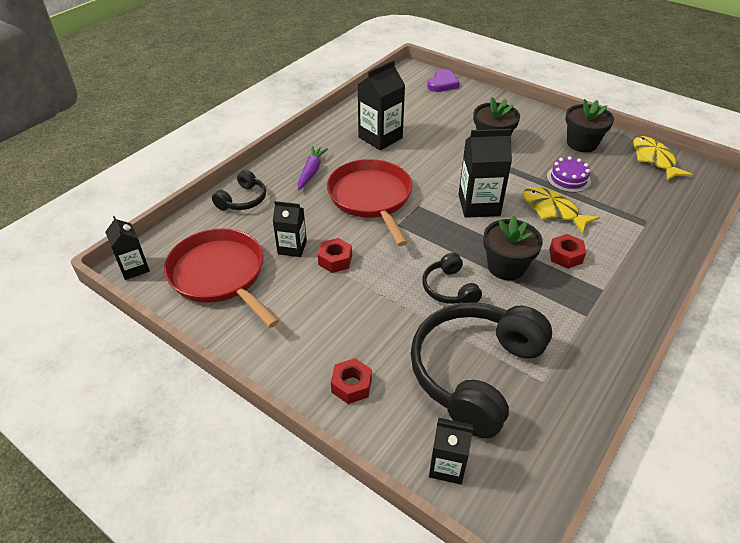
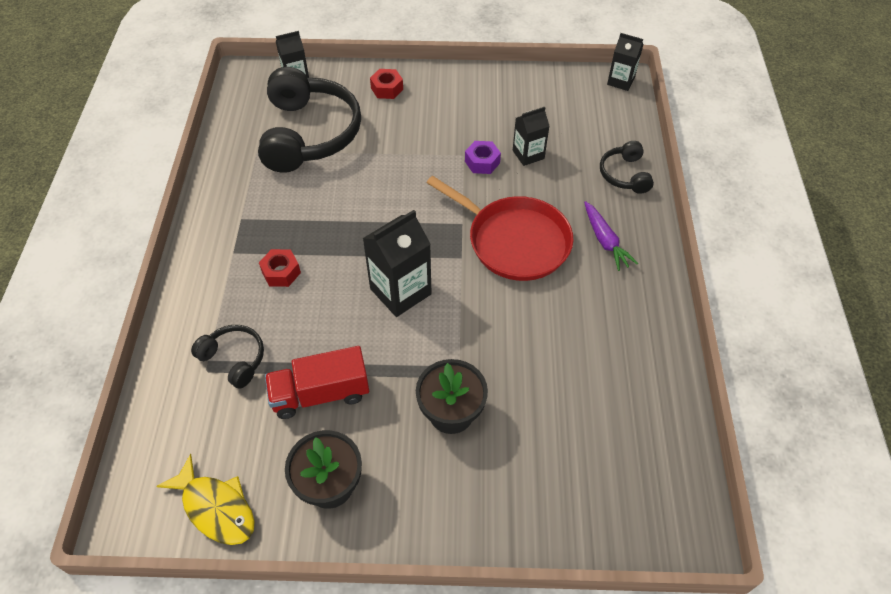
camera: 145 degrees right, 10 degrees up
(220, 275) = (554, 107): red pan -> none
(335, 260) = (482, 162): red nut -> purple nut
(380, 138) = (589, 336): black carton -> none
(442, 83) = (618, 524): purple heart -> none
(449, 288) = (369, 185): black headphones -> black headphones (234, 359)
(506, 267) = (332, 231): black flower pot -> none
(552, 210) = (318, 328): yellow fish -> none
(568, 179) = (320, 394): purple cake -> red truck

